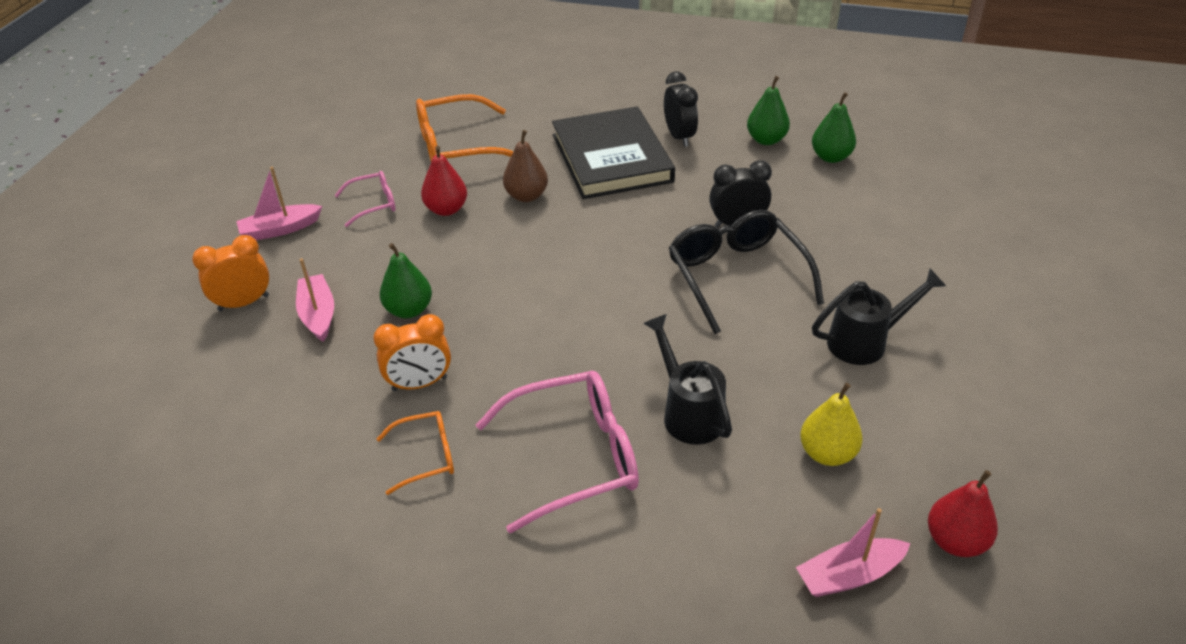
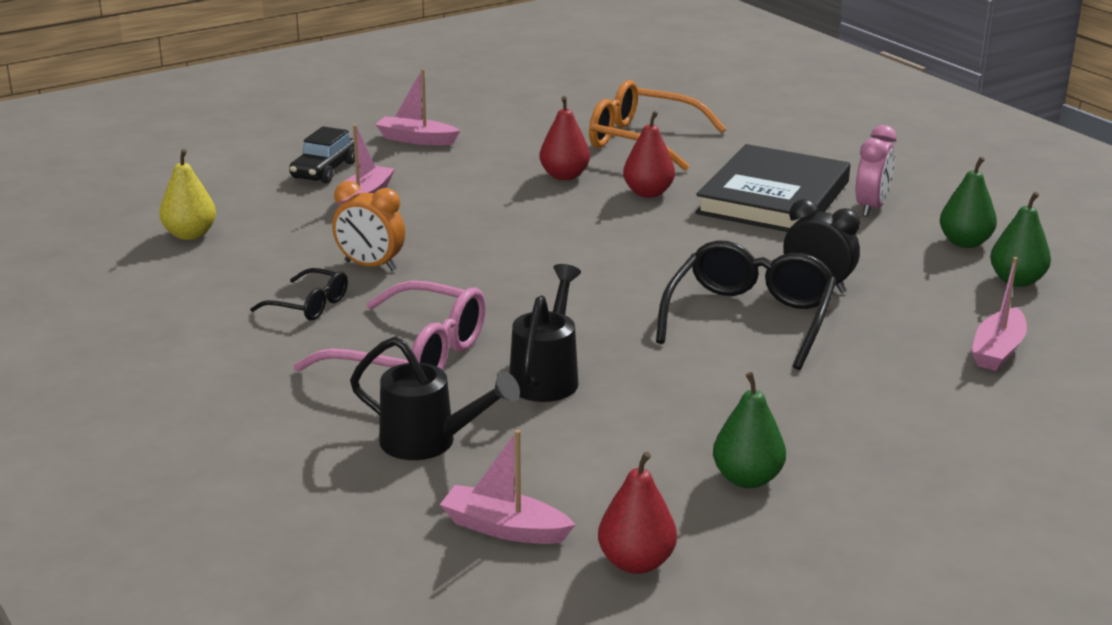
camera: 40 degrees right, 15 degrees down
(243, 303) = (324, 170): orange clock -> black car
(373, 204) = (511, 151): pink glasses -> none
(409, 310) = (432, 222): green pear -> green pear (747, 479)
(426, 456) = (309, 305): orange glasses -> black glasses
(526, 196) = (648, 193): brown pear -> red pear
(679, 137) = (871, 207): black clock -> pink clock
(827, 453) = (621, 457): yellow pear -> yellow pear (190, 235)
(865, 342) = (796, 412): black watering can -> black watering can (429, 442)
(893, 221) = (997, 350): none -> pink boat

